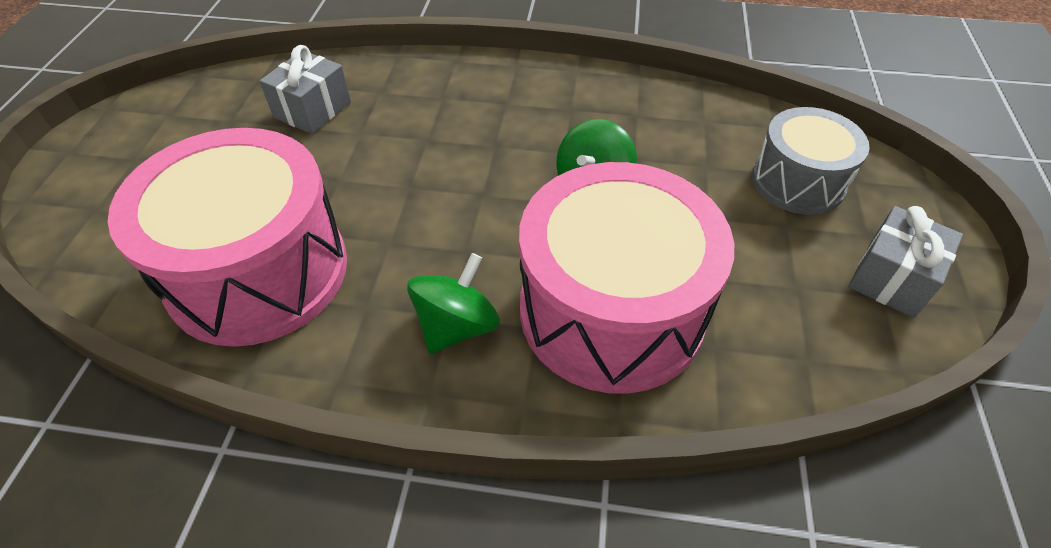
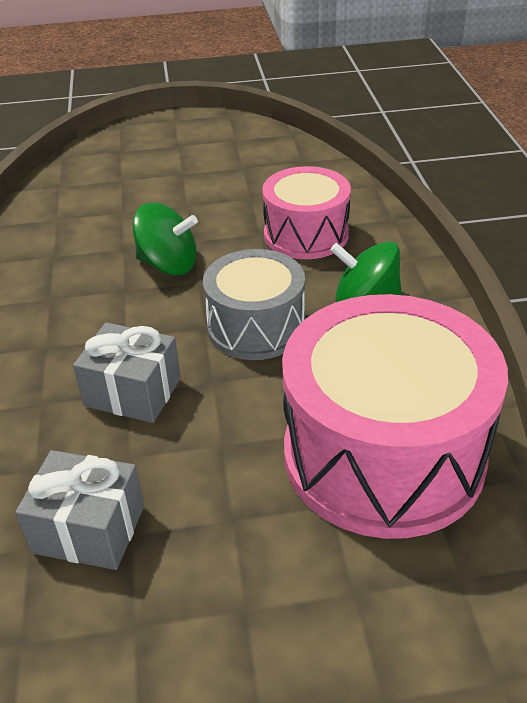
camera: 105 degrees left, 10 degrees down
(611, 311) = (306, 234): pink drum -> pink drum, size x0.58
(797, 181) = (129, 172): grey drum -> grey drum (256, 327)
(891, 278) = (217, 137): grey gift -> grey gift (133, 392)

